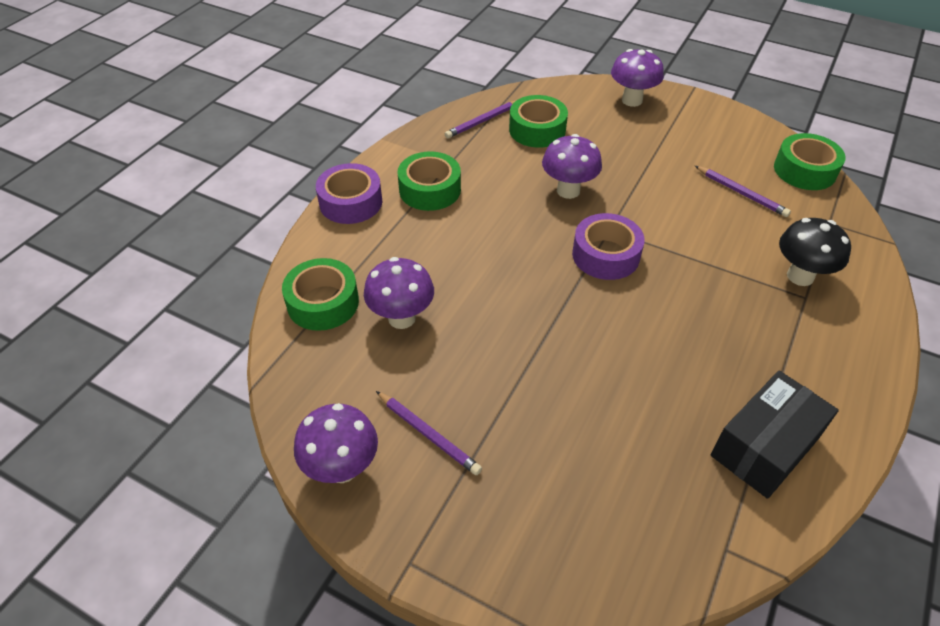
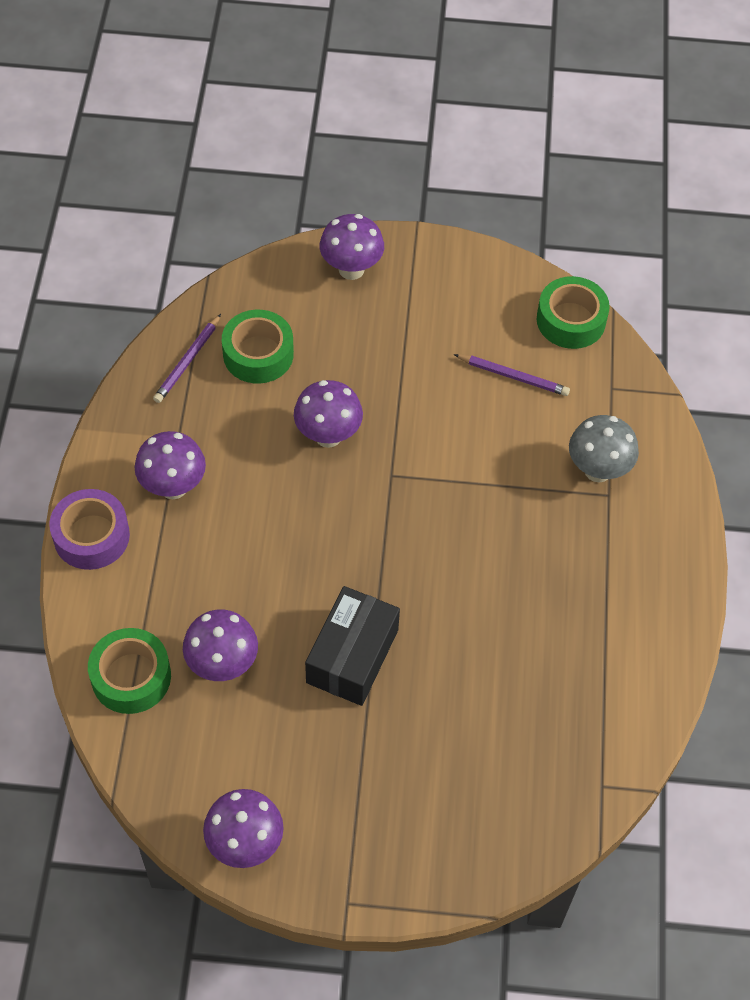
camera: 25 degrees left, 10 degrees up
(428, 434) = (308, 780): purple pencil -> none
(430, 190) = (173, 487): green tape -> purple mushroom
(605, 255) = (399, 511): purple tape -> none
(765, 446) = (609, 676): black box -> black box (352, 656)
(800, 276) = (598, 470): black mushroom -> grey mushroom

